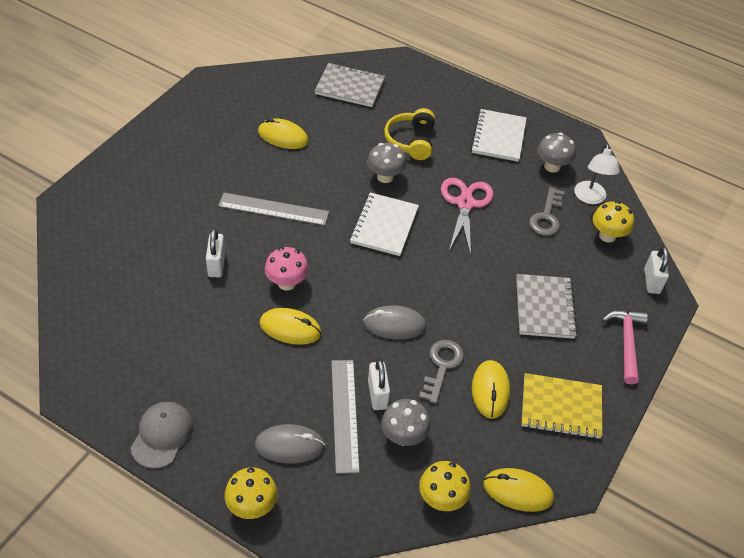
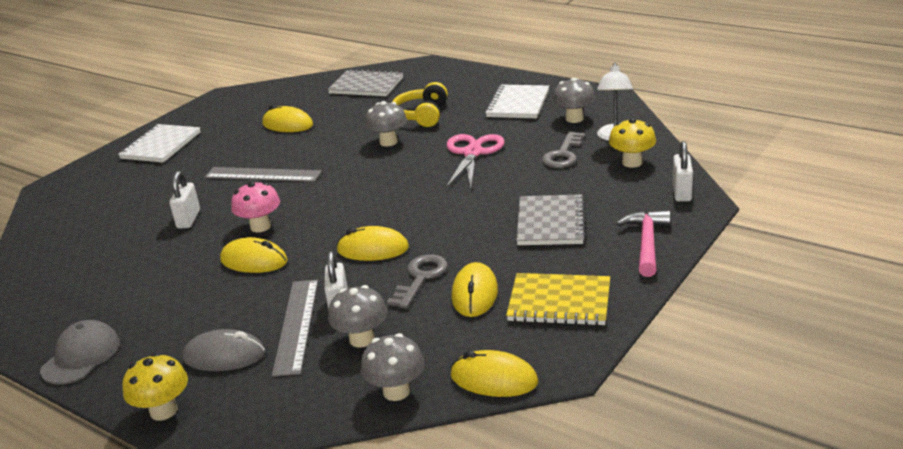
camera: 10 degrees right, 20 degrees down
(384, 226) = (379, 176): white notebook -> white notebook (161, 145)
(394, 325) = (373, 249): grey mouse -> yellow mouse
(441, 499) = (396, 391): yellow mushroom -> grey mushroom

